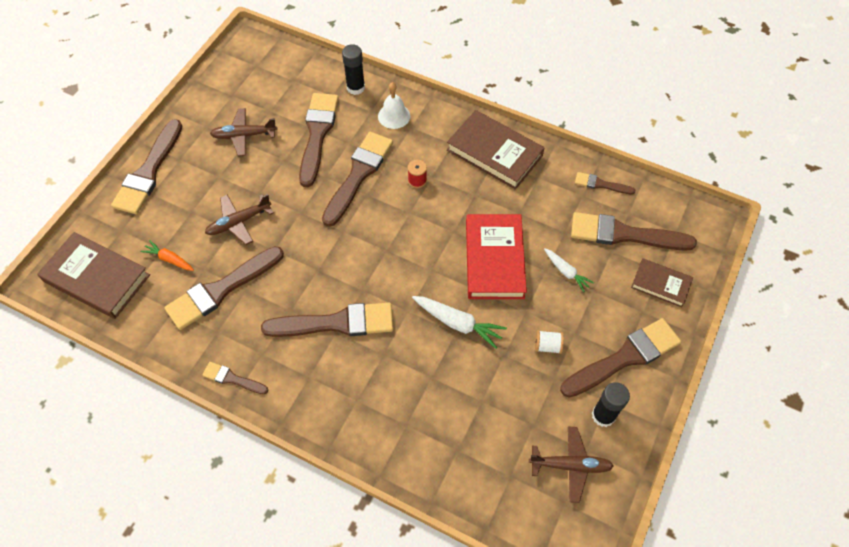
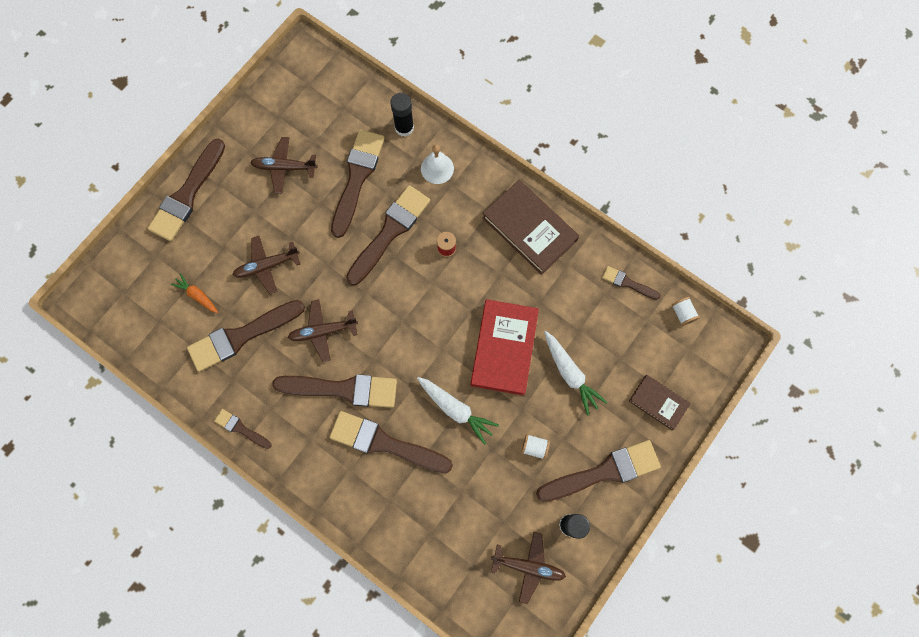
camera: 10 degrees right, 15 degrees up
(96, 278) = (128, 304): brown book -> none
(306, 272) = (323, 331): none -> brown plane
(566, 272) = (570, 373): white carrot -> white carrot, size x1.58
(624, 234) = (636, 343): brown brush -> brown brush (385, 443)
(661, 202) = (682, 313): none -> white spool

